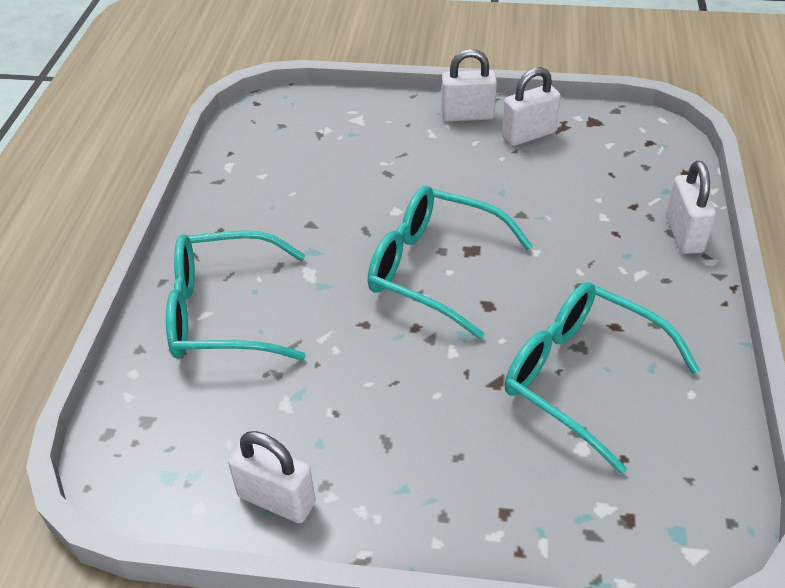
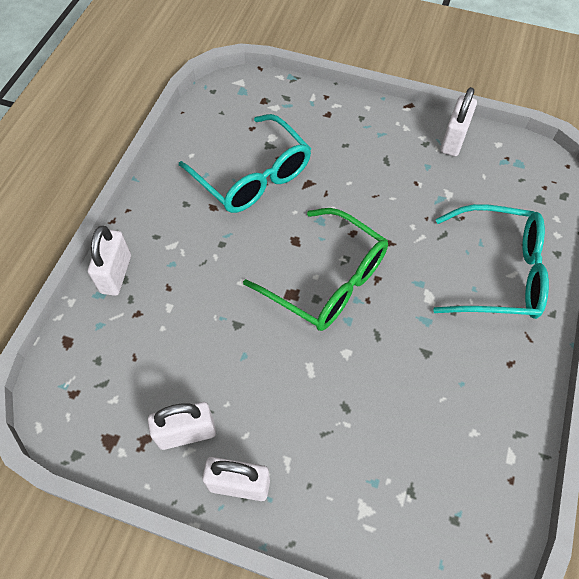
camera: 170 degrees left, 15 degrees up
(276, 499) = (453, 140): white padlock -> white padlock turned 75 degrees clockwise
(435, 269) = (327, 280): turquoise glasses -> green glasses

